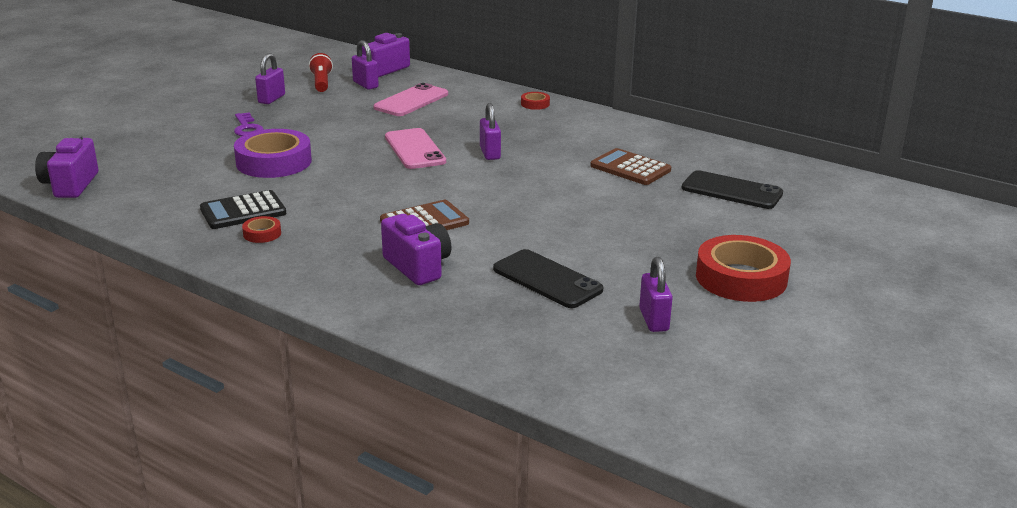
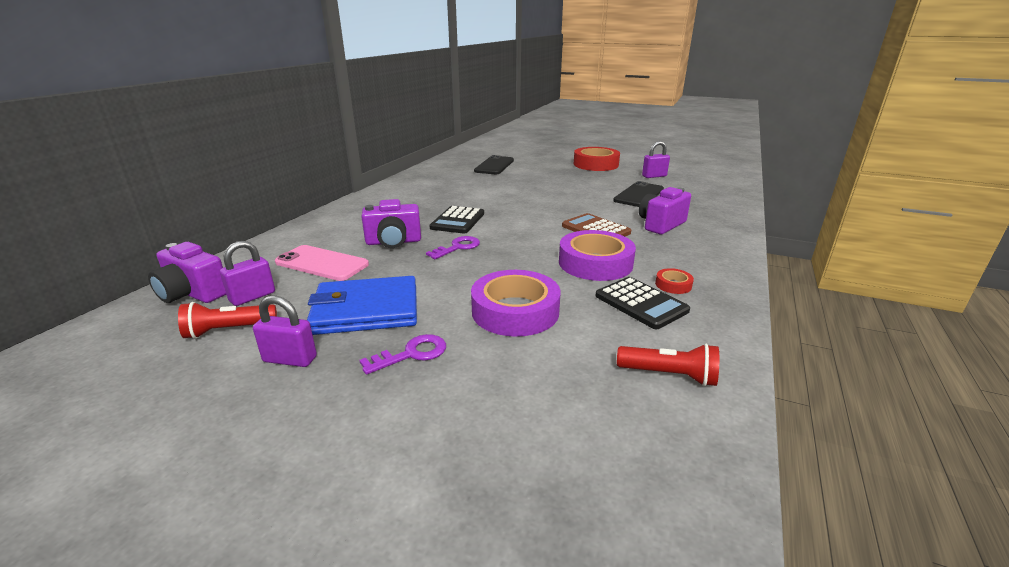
camera: 100 degrees left, 0 degrees up
(70, 185) = (685, 473): purple camera -> purple camera (393, 242)
(145, 200) = (669, 375): none -> red flashlight
(318, 116) = (366, 310): none -> blue wallet
(335, 206) = (595, 263): none -> purple tape
(414, 149) = (457, 247): pink phone -> purple key
(490, 153) = (457, 221): purple padlock -> black calculator
(535, 104) = (342, 214): red tape -> none
(630, 168) = (471, 184): brown calculator -> none

